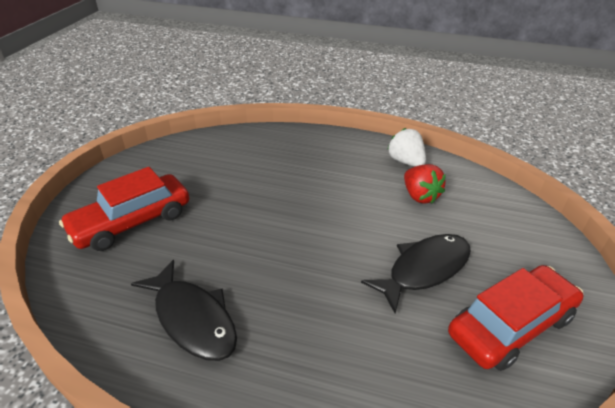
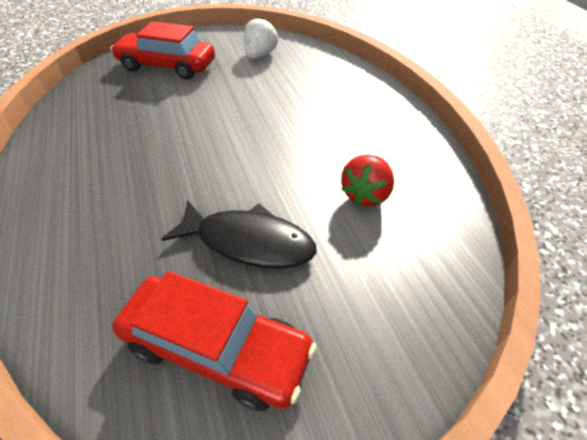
camera: 55 degrees right, 10 degrees up
(192, 318) = (93, 136): black fish -> none
(405, 162) = (414, 161): white strawberry -> white strawberry (260, 55)

